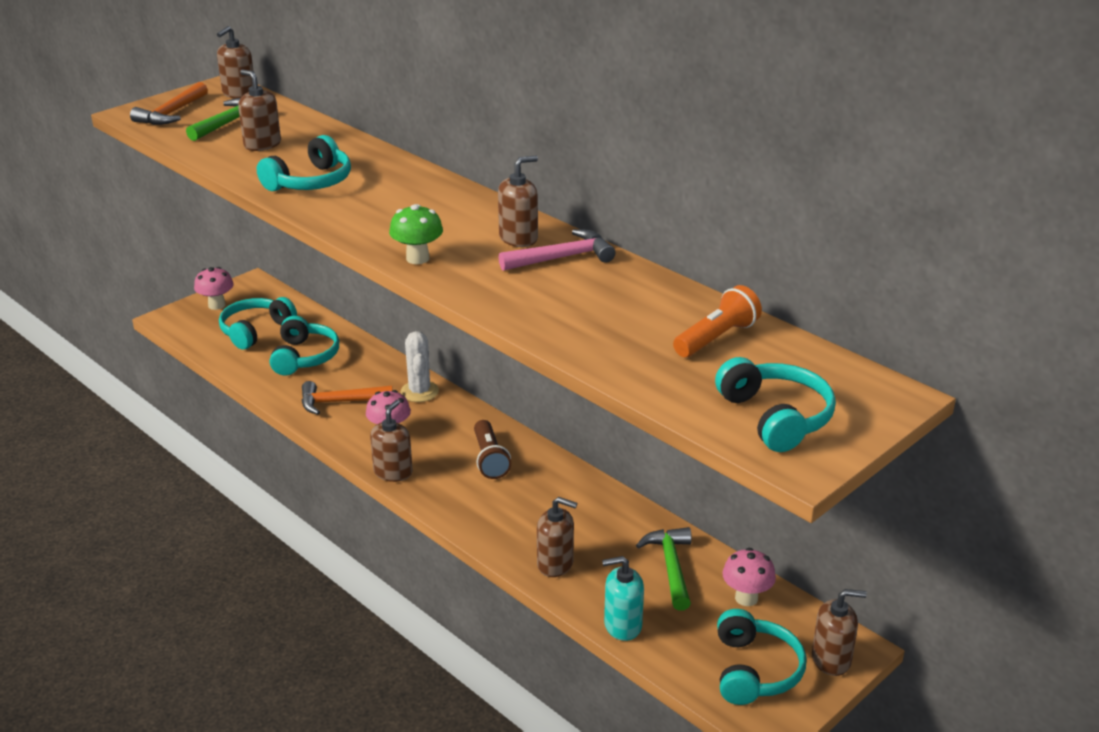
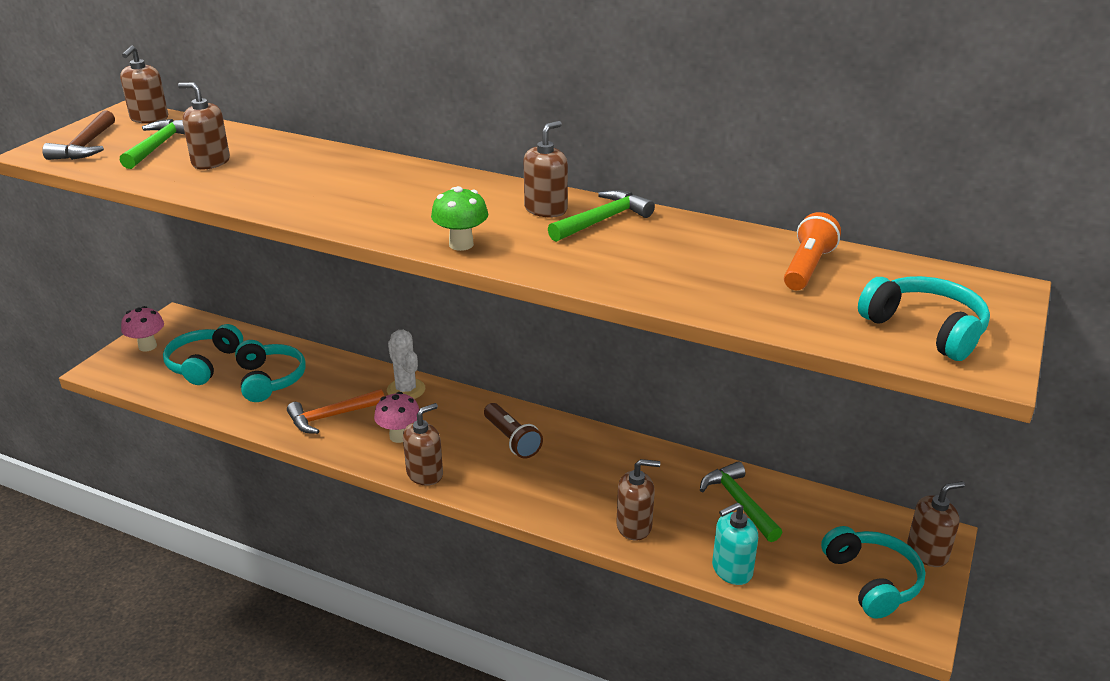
camera: 20 degrees left, 0 degrees up
(171, 113) = (85, 146): orange hammer -> brown hammer
(310, 182) = (290, 190): turquoise headphones -> none
(393, 472) = (425, 474): brown soap dispenser -> brown soap dispenser turned 45 degrees clockwise
(562, 258) = (603, 220): pink hammer -> green hammer
(746, 598) = (821, 514): pink mushroom -> none

